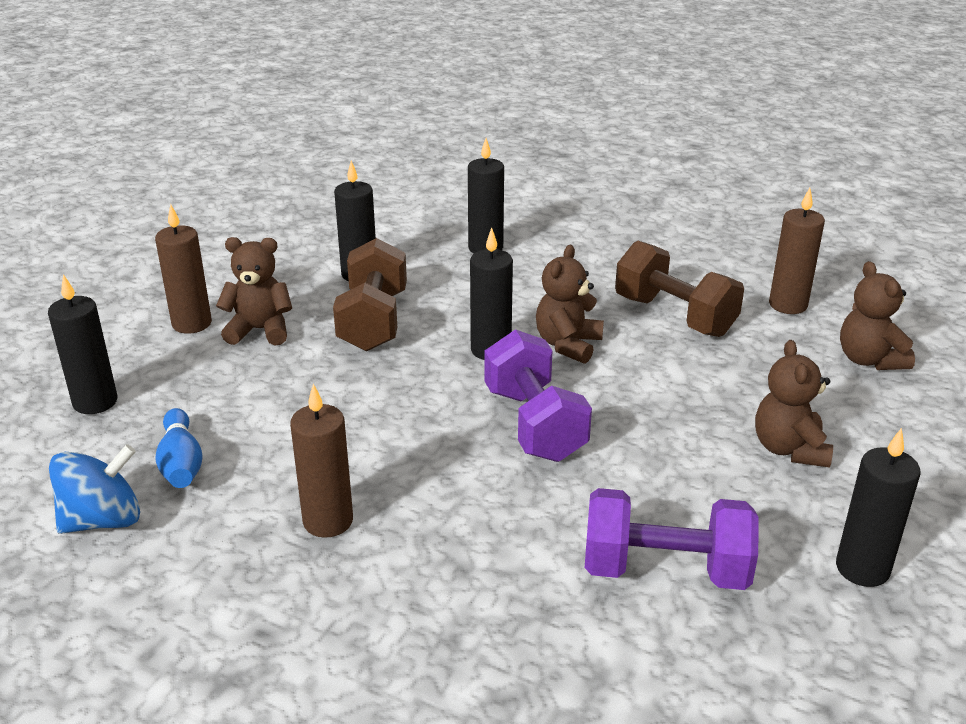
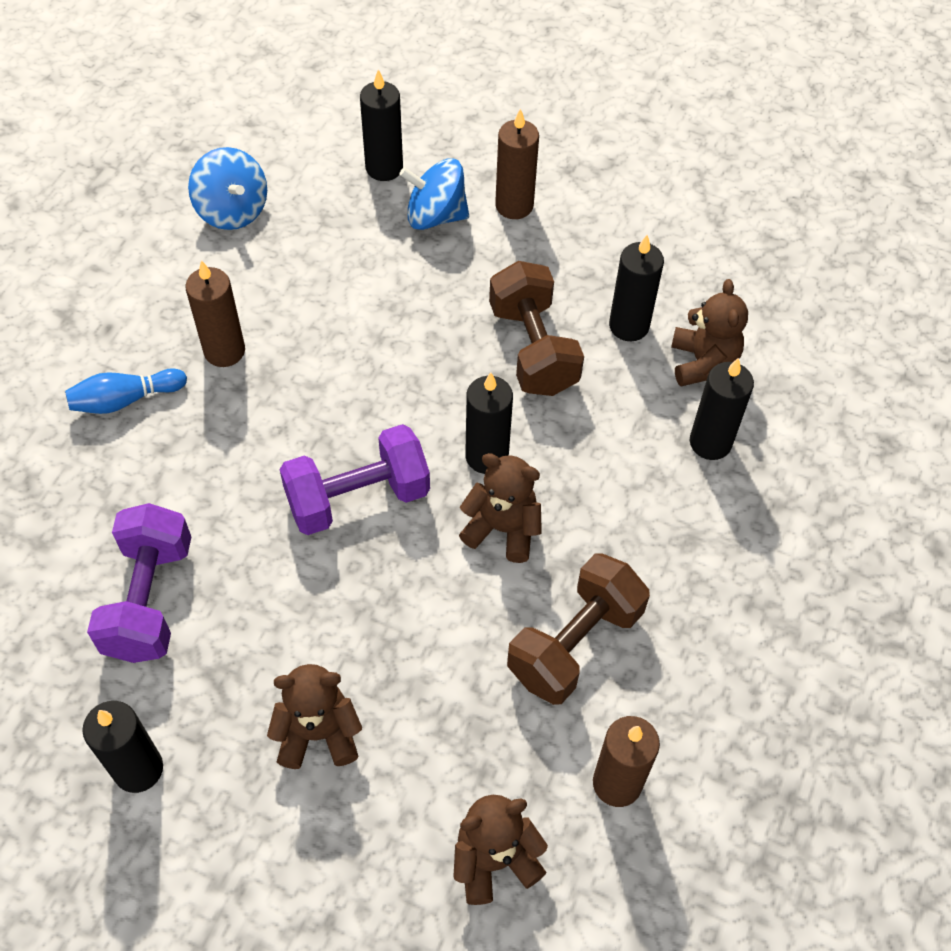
camera: 85 degrees right, 25 degrees up
(181, 463) = (301, 242): blue bowling pin -> blue bowling pin (125, 400)
(183, 370) = (435, 216): none -> blue spinning top
(260, 330) = (507, 259): brown teddy bear -> brown teddy bear (702, 362)
(373, 321) = (533, 349): brown dumbbell -> brown dumbbell turned 75 degrees clockwise

